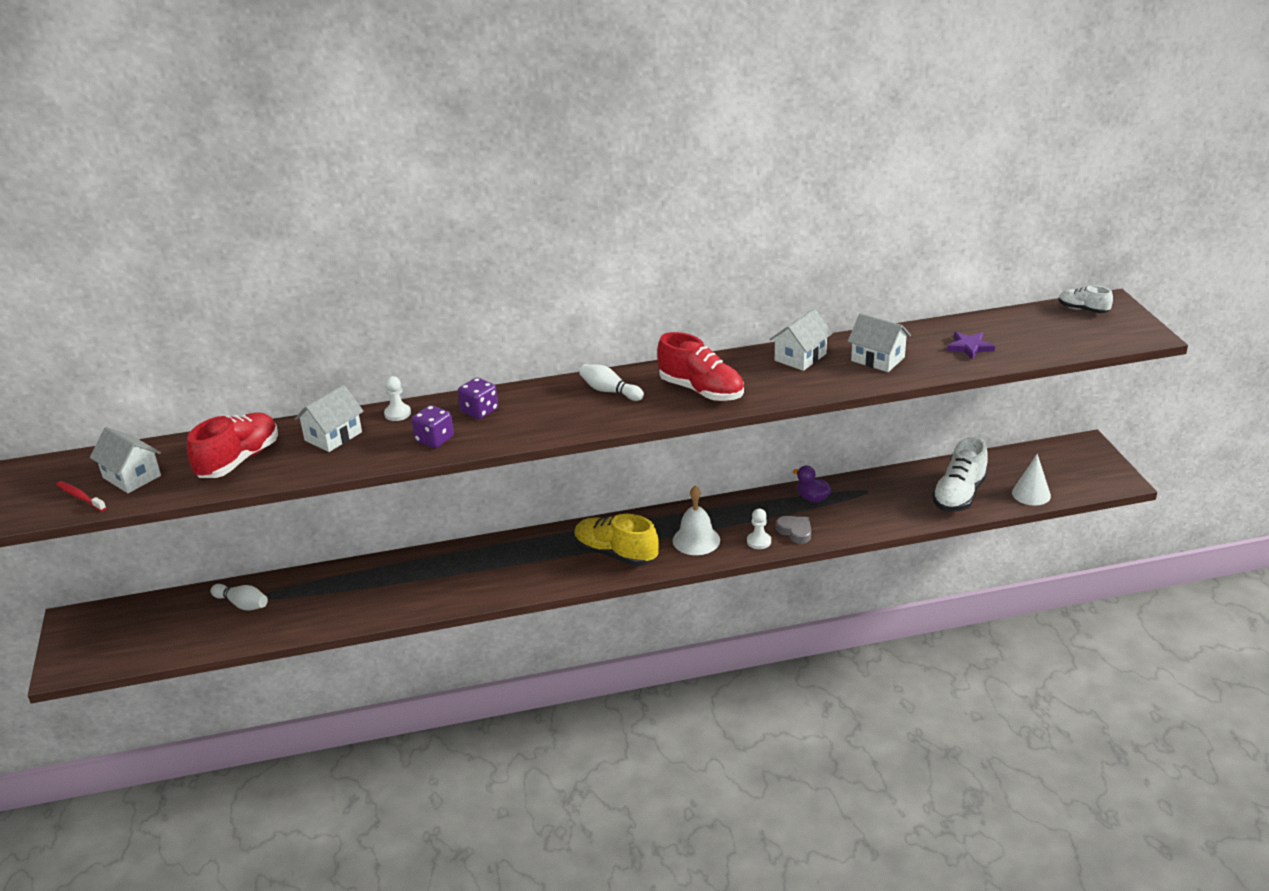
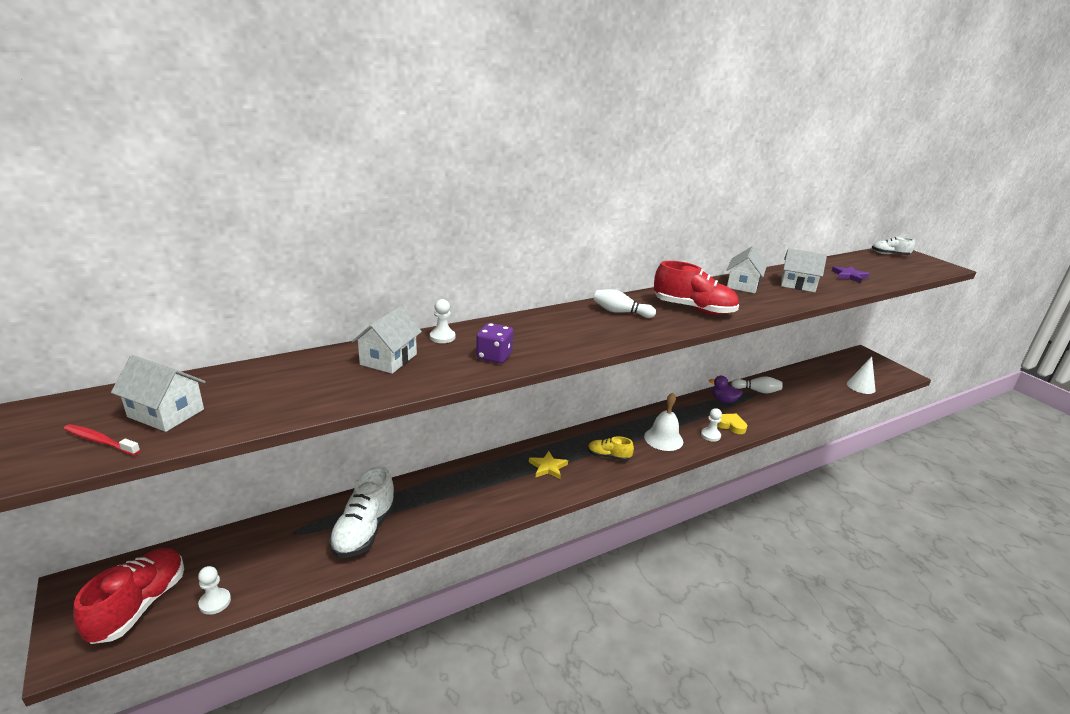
camera: 20 degrees left, 5 degrees down
(177, 647) = (215, 602): none -> white pawn
(239, 460) = (294, 388): red shoe -> red shoe (139, 605)
(242, 604) = (278, 543): white bowling pin -> white bowling pin (757, 391)
(479, 411) = (519, 331): purple dice -> none
(539, 559) = (548, 467): none -> yellow star
(615, 554) = (608, 456): yellow shoe -> yellow shoe, size x0.56
(795, 531) = (730, 425): grey heart -> yellow heart
(959, 495) = (817, 391): white shoe -> white shoe (364, 531)

